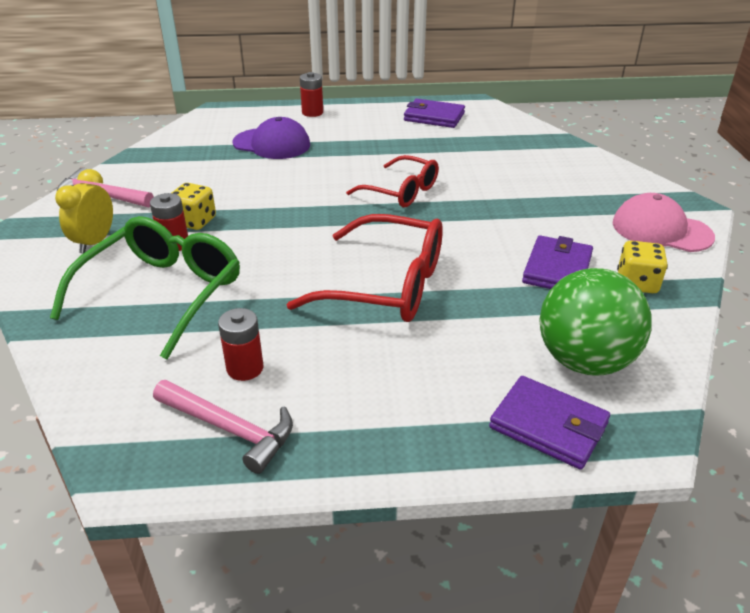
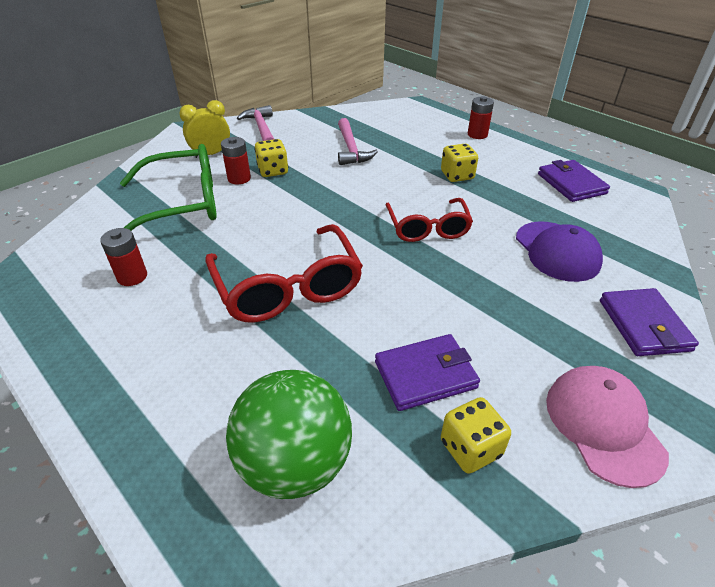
camera: 50 degrees right, 5 degrees up
(229, 428) = (66, 304): pink hammer -> pink hammer (351, 149)
(272, 144) = (407, 144): purple cap -> purple cap (557, 251)
(354, 148) = (457, 175): none -> yellow dice
(548, 425) = (178, 479): purple wallet -> purple wallet (643, 325)

